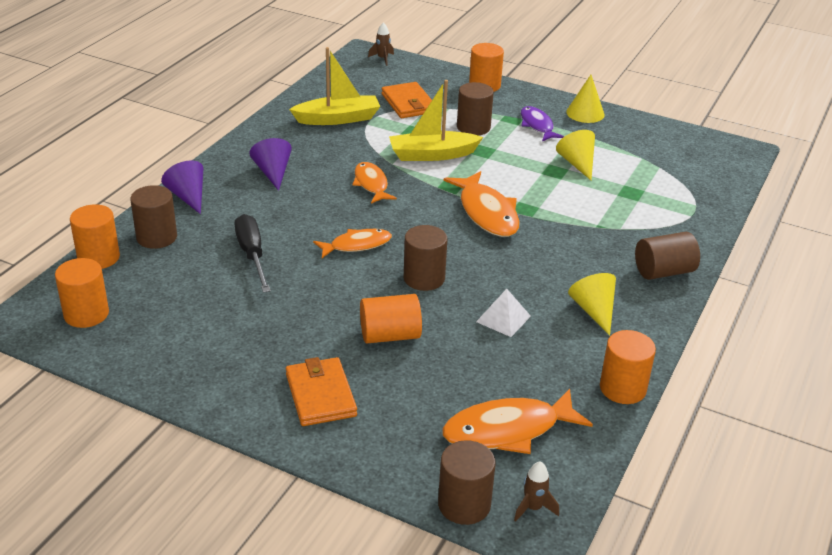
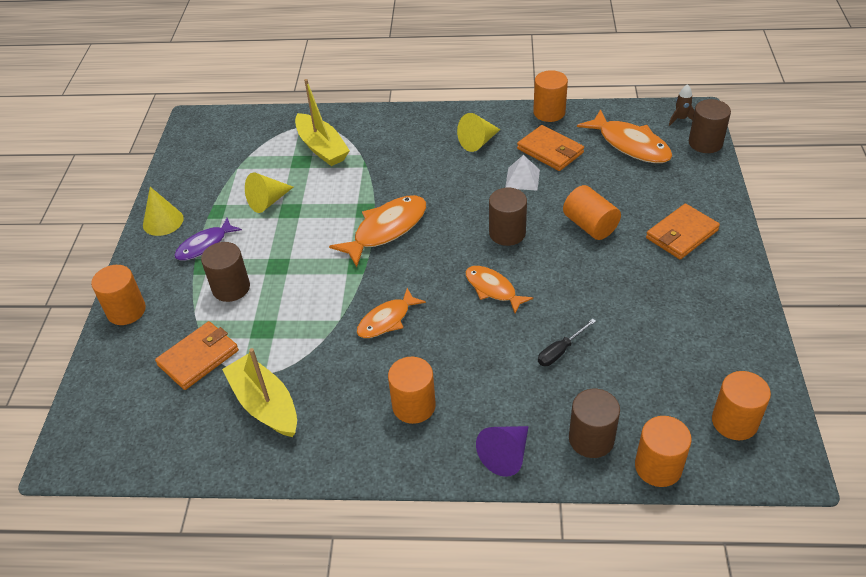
camera: 110 degrees left, 10 degrees up
(252, 255) = (560, 351): black screwdriver -> black screwdriver, size x0.63
(273, 173) = (414, 406): purple cone -> orange cylinder
(382, 59) = (81, 430): brown rocket -> none
(432, 155) = (304, 298): yellow boat -> yellow boat (322, 148)
(540, 358) = (550, 151): none -> orange wallet
(663, 271) = (405, 123): brown cylinder -> none

